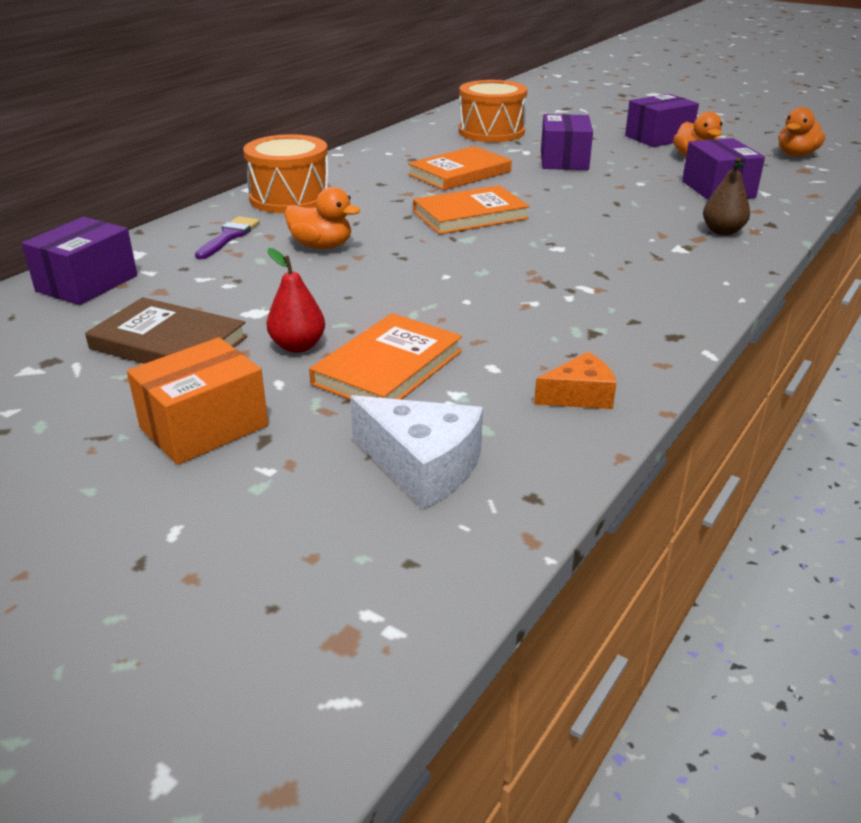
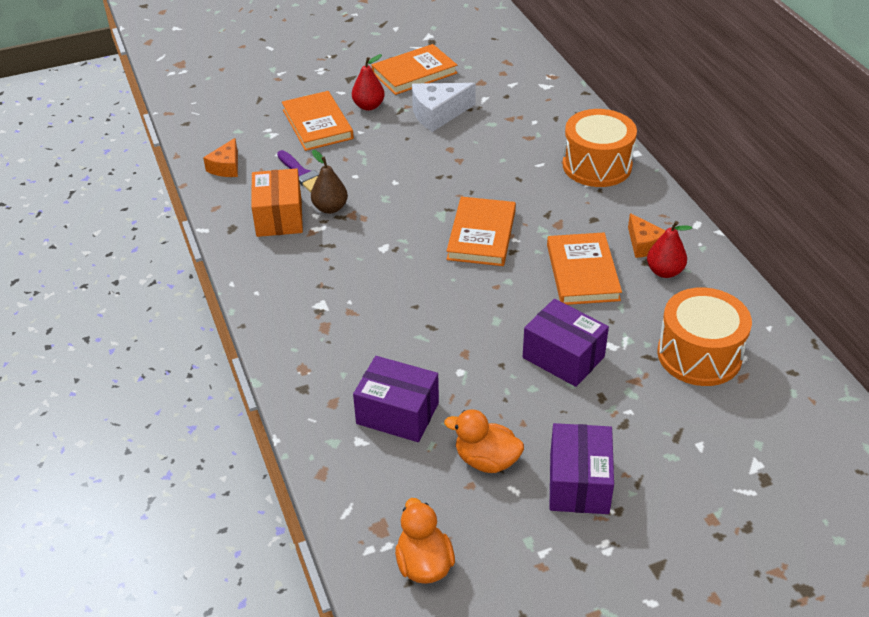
camera: 125 degrees right, 10 degrees up
(87, 283) = (515, 63): purple box -> none
(169, 343) = (414, 73): brown book -> orange book
(204, 427) = (328, 66): orange box -> orange box (279, 217)
(229, 237) = (542, 122): purple brush -> purple brush (302, 174)
(322, 246) = (489, 151): orange duck -> none
(391, 163) = (644, 244): none -> orange cheese
(416, 152) = (664, 271): none -> red pear
(422, 466) = (236, 106): white cheese -> white cheese (438, 114)
(722, 231) = (320, 348): brown pear -> brown pear (330, 208)

